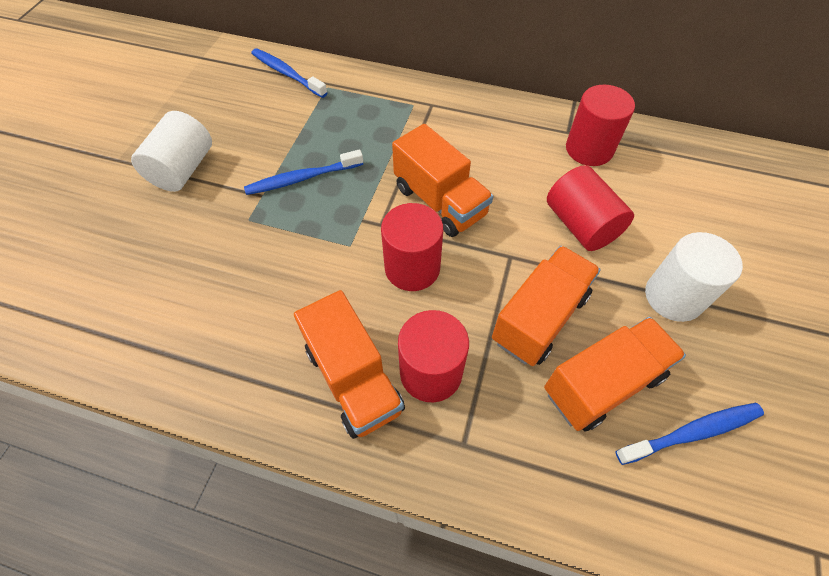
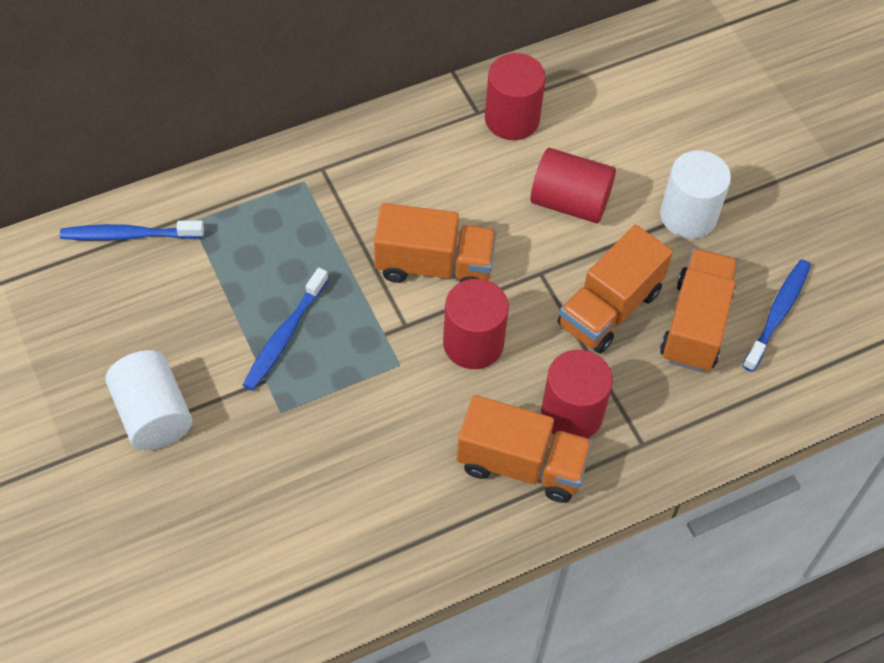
camera: 45 degrees left, 0 degrees up
(539, 318) = (609, 308): orange truck -> orange truck turned 135 degrees counterclockwise

